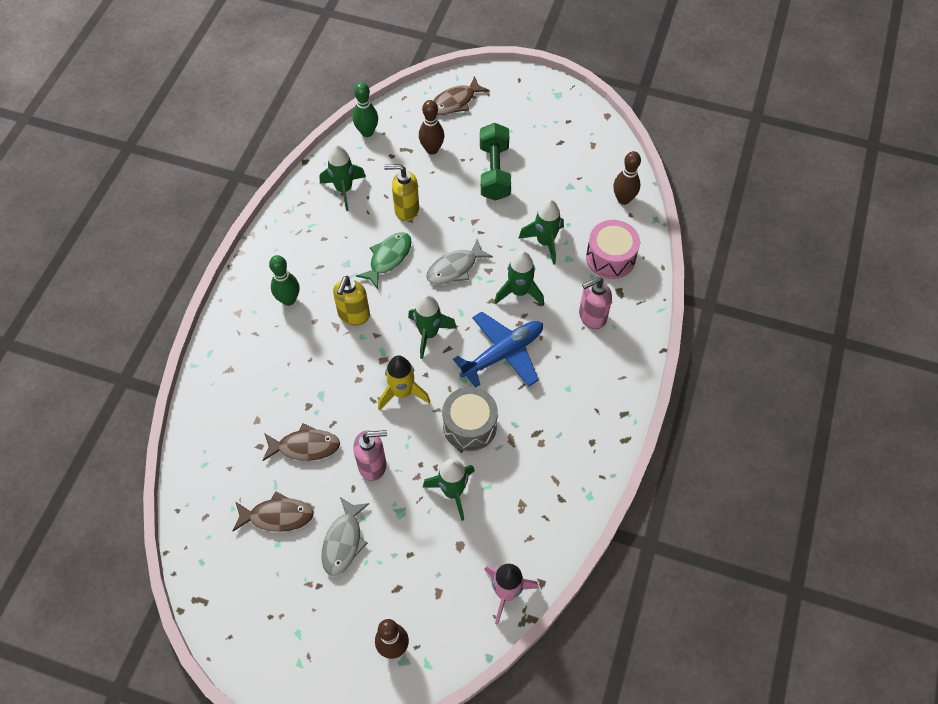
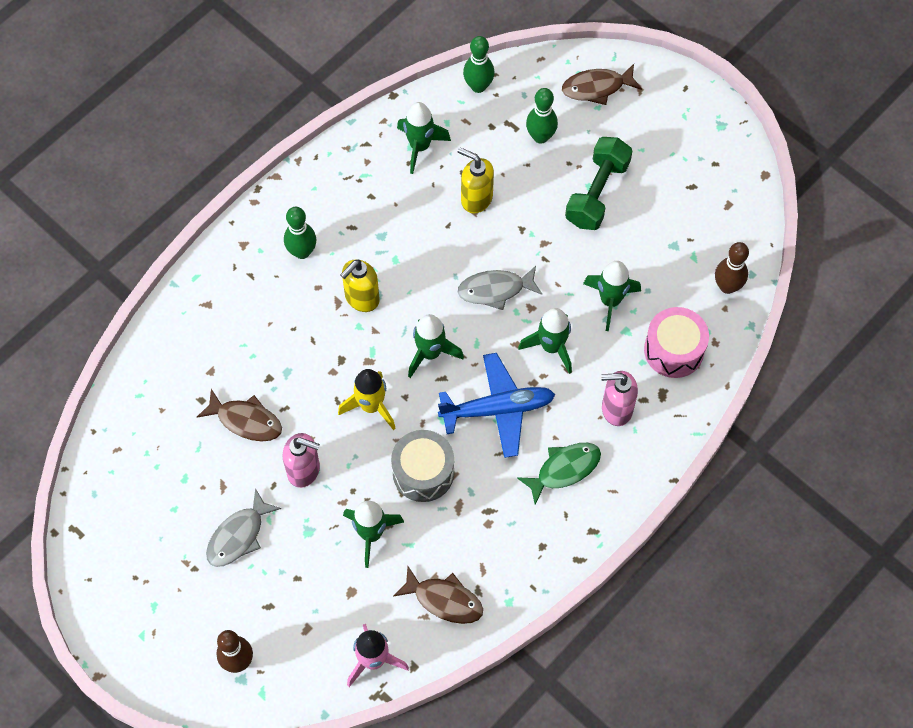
camera: 25 degrees right, 5 degrees up
(277, 516) = (186, 480): brown fish -> brown fish (444, 600)
(388, 258) = (429, 248): green fish -> green fish (564, 469)
(432, 149) = (540, 137): brown bowling pin -> green bowling pin

